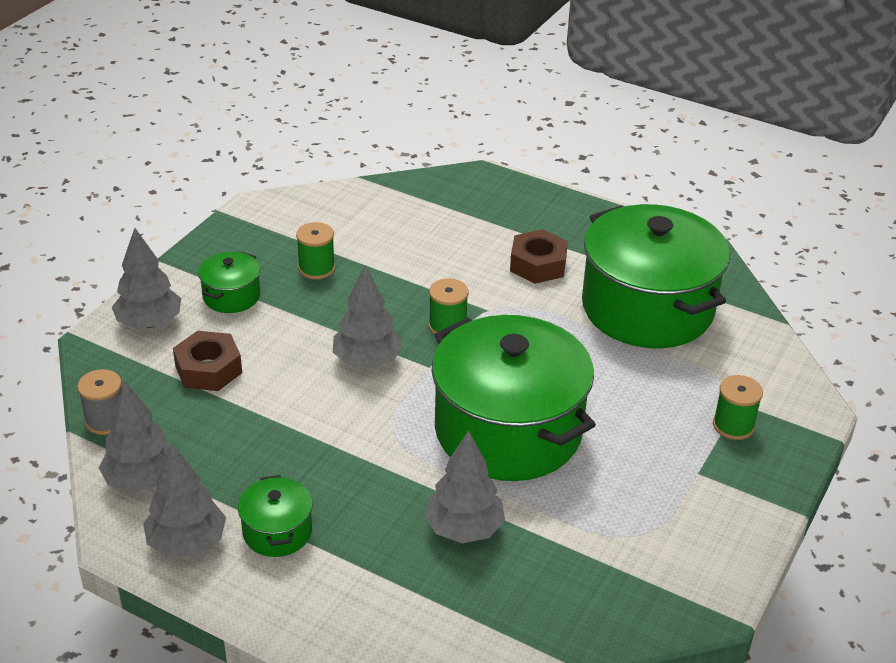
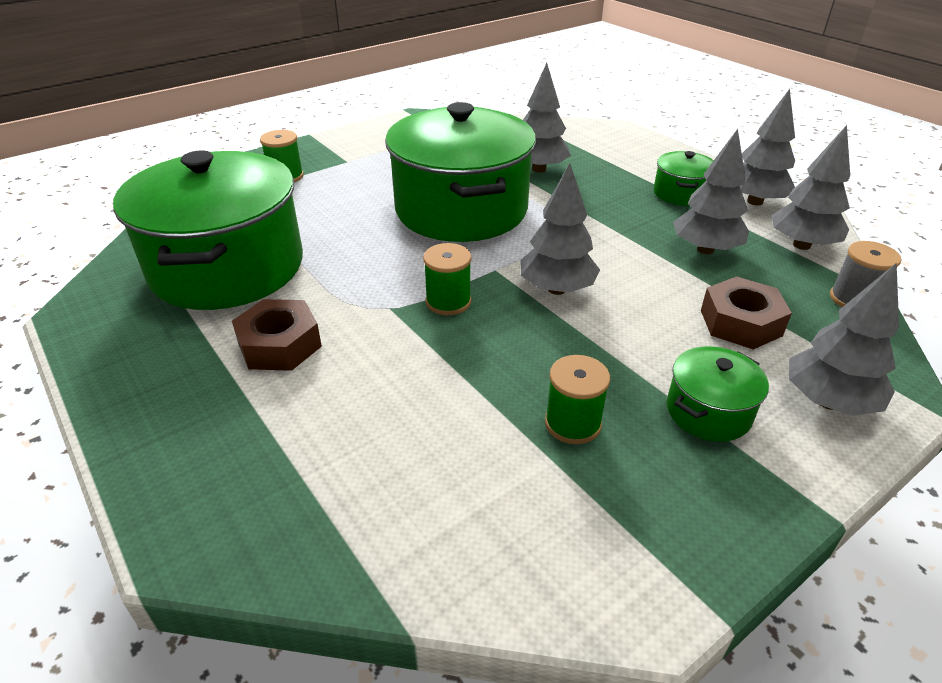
camera: 155 degrees left, 0 degrees up
(242, 445) = (705, 249): none -> grey tree

